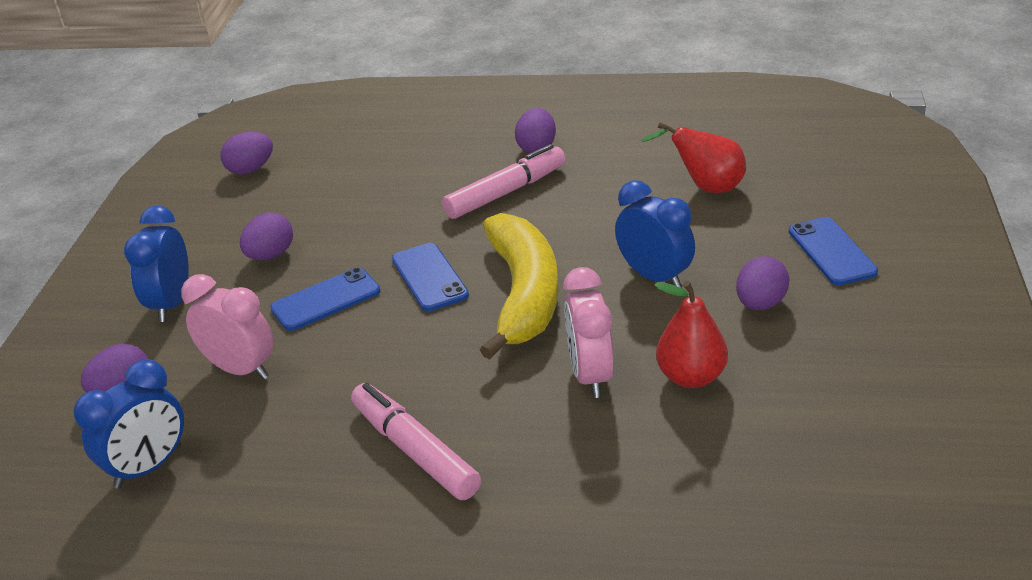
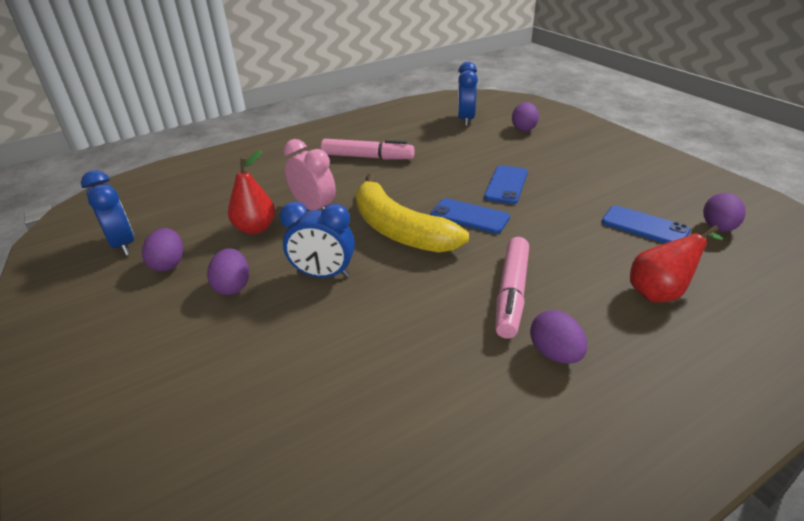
camera: 140 degrees right, 0 degrees up
(171, 304) = (577, 155): blue clock -> blue clock (123, 244)
(241, 369) = (490, 150): pink clock -> none
(270, 255) = (580, 190): purple egg -> purple egg (168, 264)
(706, 187) = (345, 380): red pear -> red pear (660, 292)
(831, 251) = (189, 356): blue phone -> blue phone (644, 226)

